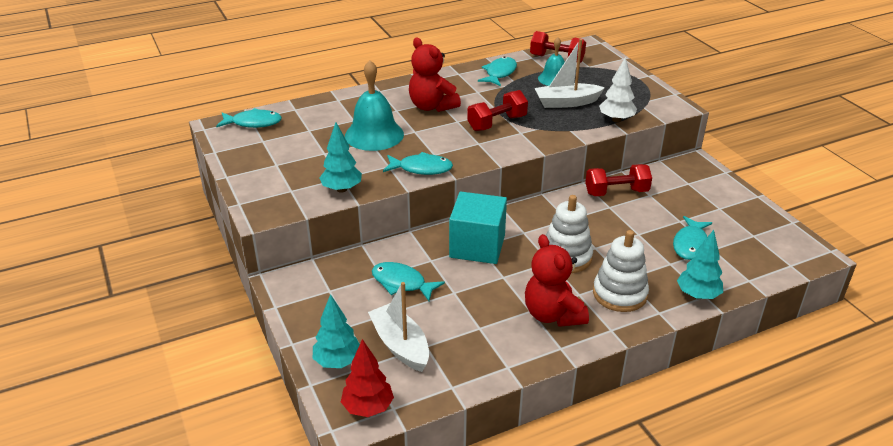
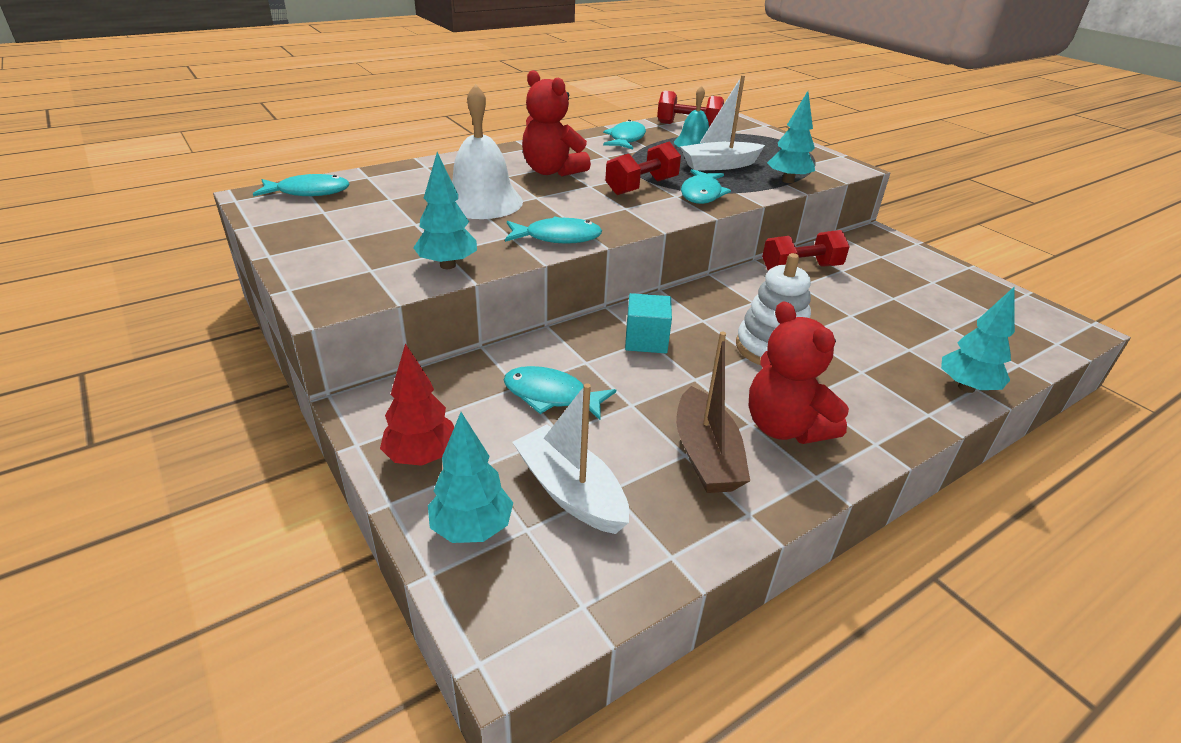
camera: 10 degrees left, 0 degrees up
(368, 408) = (538, 610): red tree -> red tree (422, 457)
(374, 135) = (482, 201): turquoise bell -> white bell
(477, 246) = (646, 340): turquoise cube -> turquoise cube, size x0.61
(492, 329) = (705, 455): none -> brown boat
(616, 120) = (788, 181): white tree -> turquoise tree
(619, 294) = (864, 392): white stacking toy -> none
(691, 244) = (922, 324): turquoise fish -> turquoise fish (701, 194)

